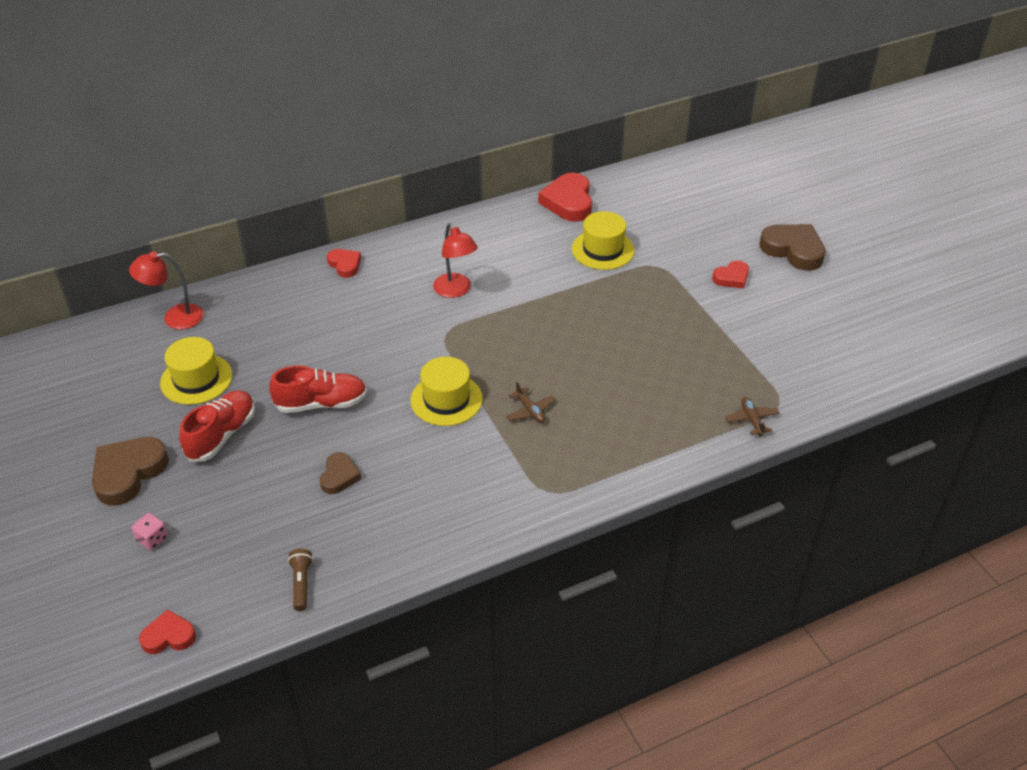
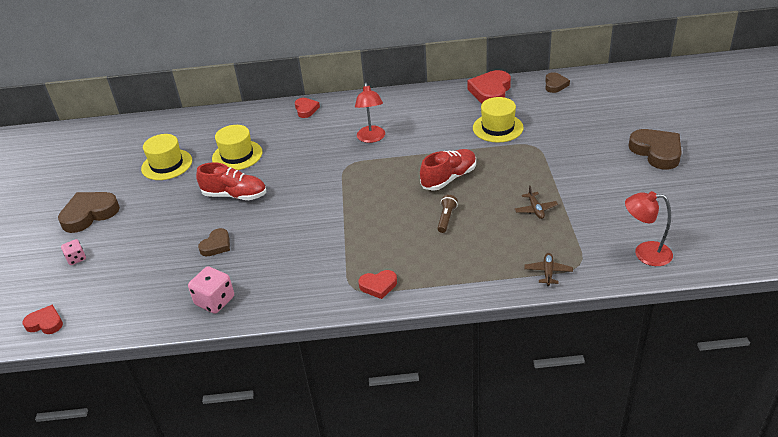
camera: 25 degrees right, 5 degrees down
(175, 318) = (178, 125): red lamp -> red lamp (645, 253)
(222, 435) = (159, 202): red shoe -> red shoe (449, 178)
(301, 584) = (147, 311): brown flashlight -> brown flashlight (446, 218)
(383, 549) = (215, 301): none -> pink dice
(446, 399) = (320, 209): yellow hat -> yellow hat (237, 155)
(530, 411) = (376, 229): brown plane -> brown plane (535, 209)
(640, 181) = (555, 85): none -> brown heart
(731, 278) = (591, 164): red heart -> red heart (378, 286)

